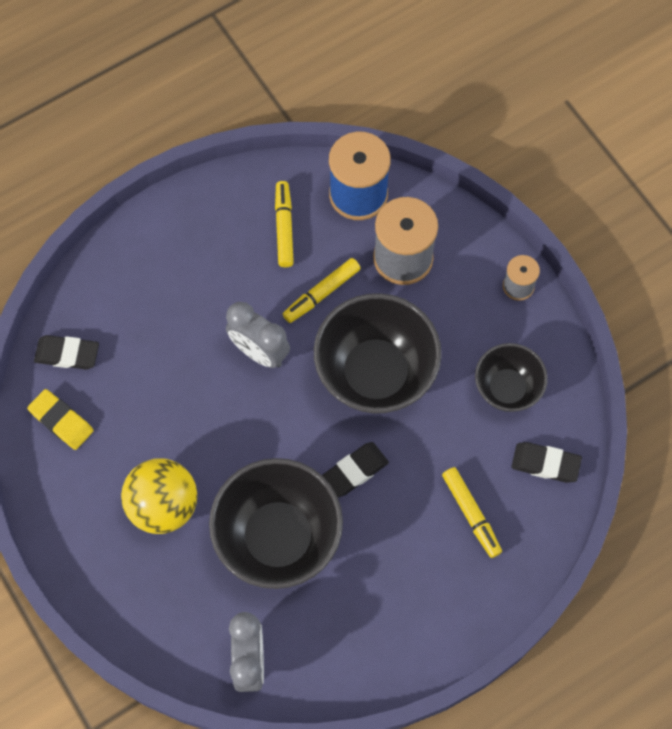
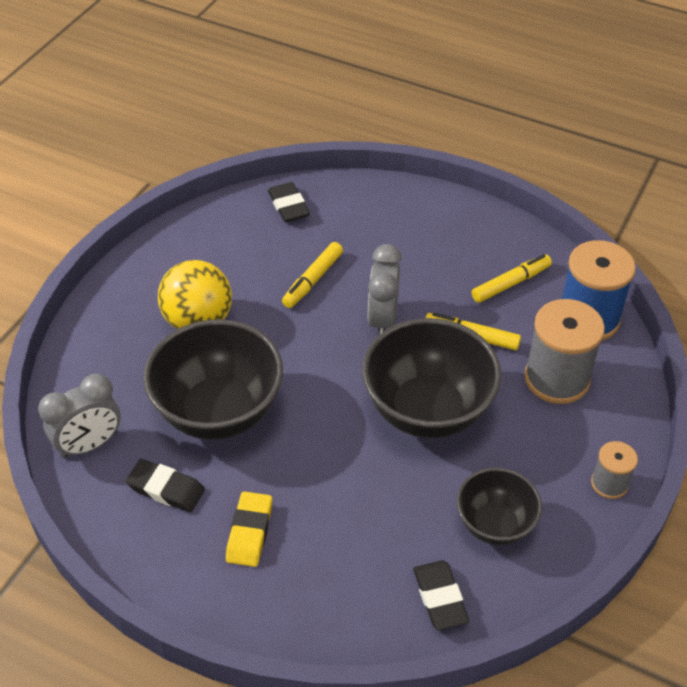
camera: 60 degrees right, 20 degrees down
(61, 421) = (229, 228): yellow eraser -> yellow eraser (249, 532)
(355, 471) = (320, 439): black eraser -> black eraser (166, 489)
(471, 514) = (340, 555): yellow marker -> yellow marker (313, 280)

